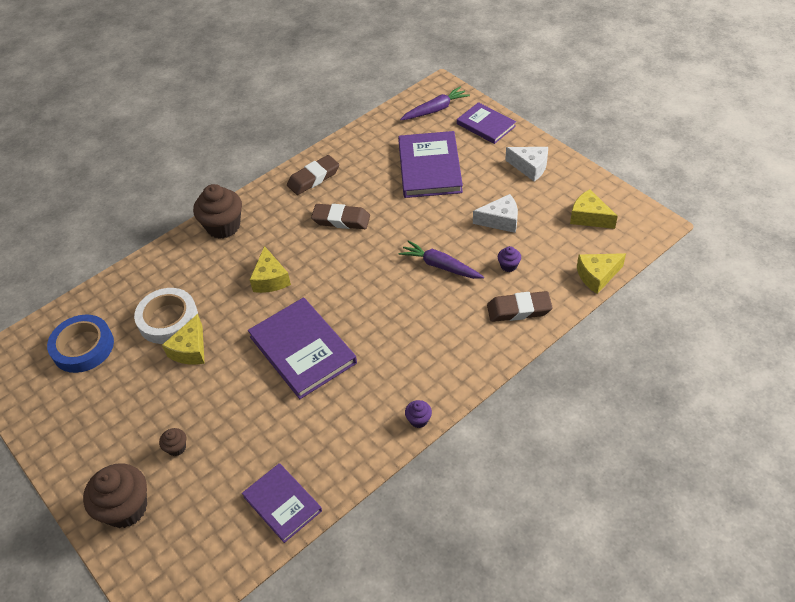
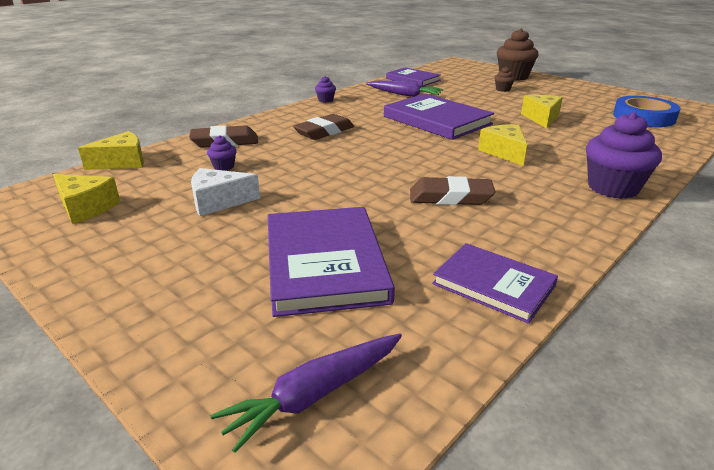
camera: 170 degrees right, 20 degrees down
(168, 319) = (585, 130): white tape -> none
(223, 226) = (612, 188): brown cupcake -> purple cupcake
(313, 178) = (530, 243): brown eraser -> brown eraser (324, 132)
(440, 266) = (307, 165): purple carrot -> purple carrot (404, 95)
(486, 125) = (190, 352): purple book -> purple book (493, 285)
(530, 167) = (135, 267): white cheese -> none

